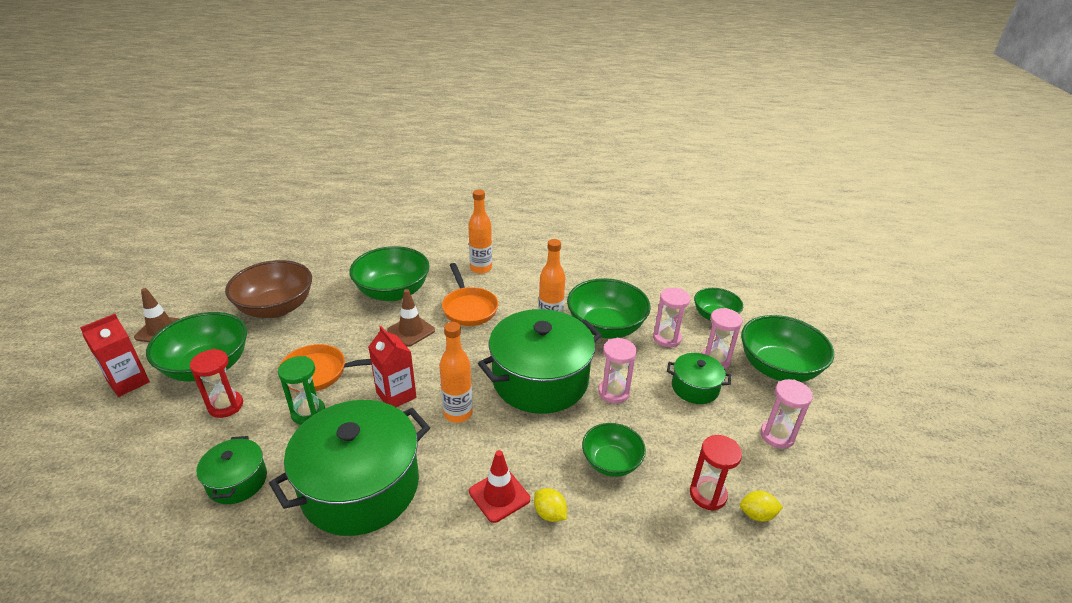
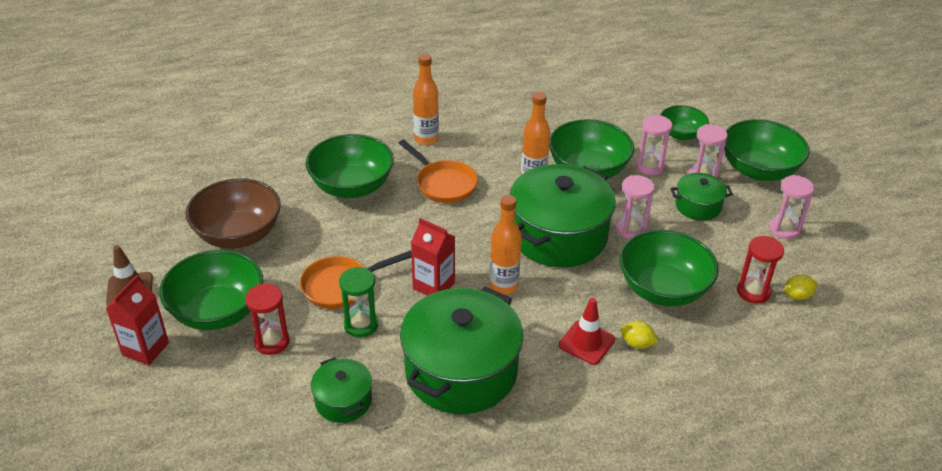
camera: 20 degrees left, 5 degrees up
(411, 330) = (401, 221): brown traffic cone -> none
(611, 462) = (663, 289): green bowl -> green bowl, size x1.65

